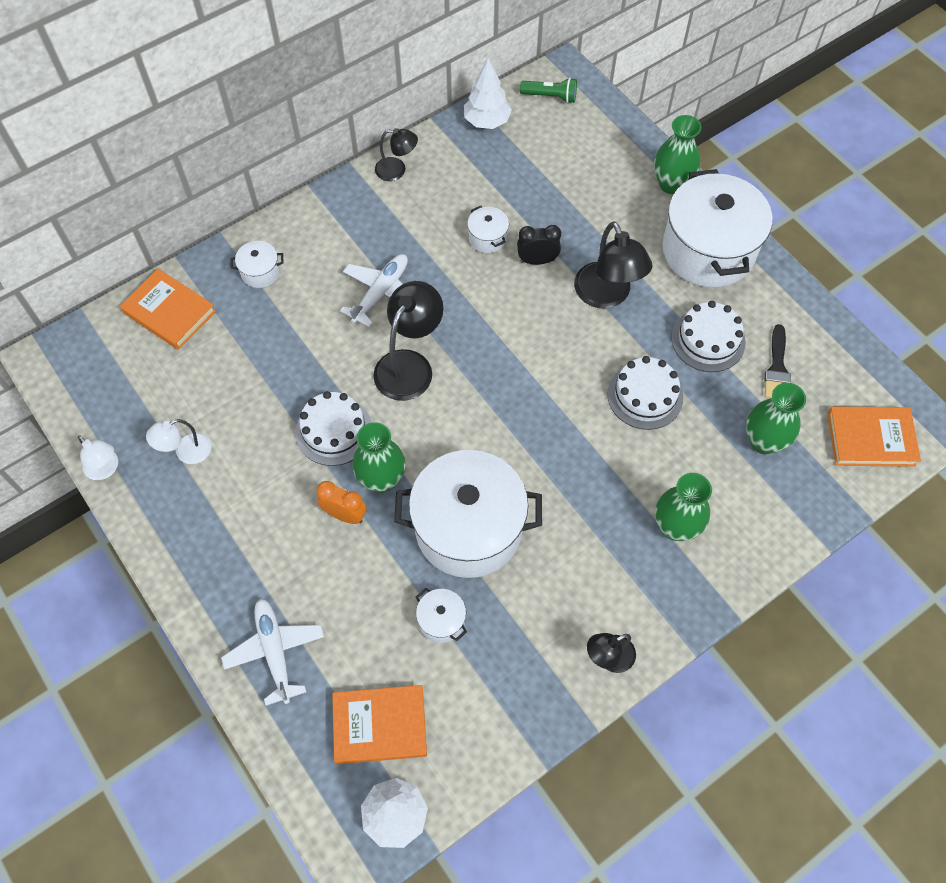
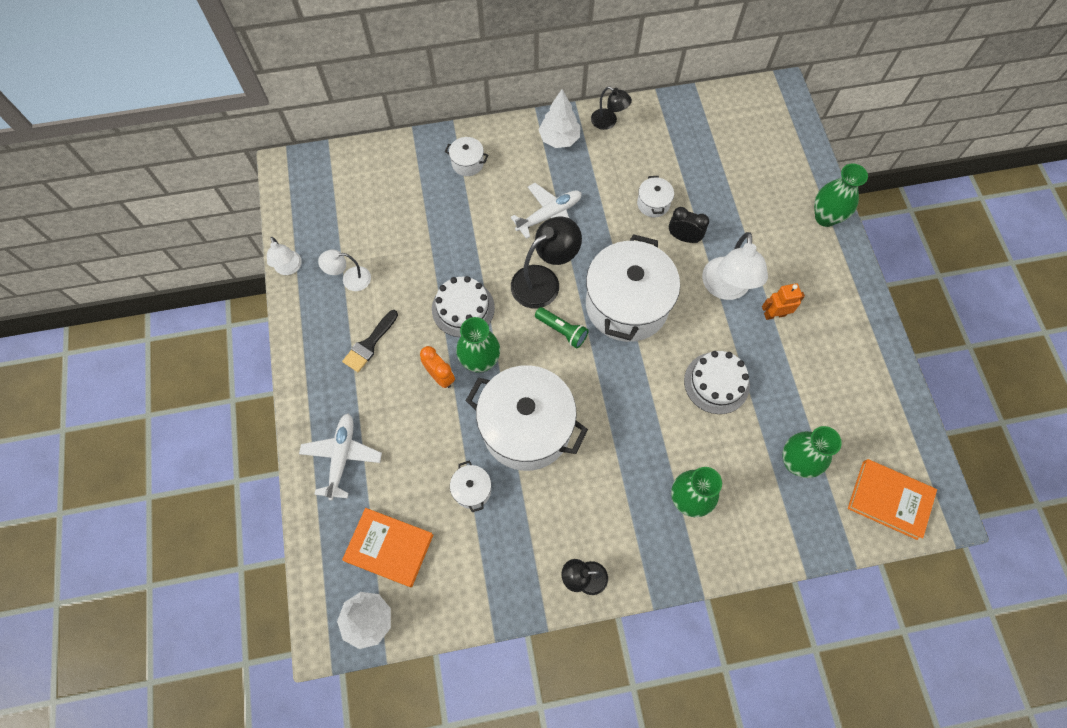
camera: 25 degrees right, 5 degrees up
(169, 312) = (388, 168): orange book -> none
(487, 121) = (698, 108): white tree -> white tree (559, 139)
(550, 96) = (760, 107): green flashlight -> green flashlight (562, 330)
(607, 295) = (726, 288): black lamp -> white lamp
(669, 302) = (774, 314): none -> orange robot
(708, 250) = (829, 285): white pot -> white pot (627, 305)
(708, 340) = (791, 359): white cake -> none
(777, 368) = (838, 407): black brush -> black brush (369, 344)

